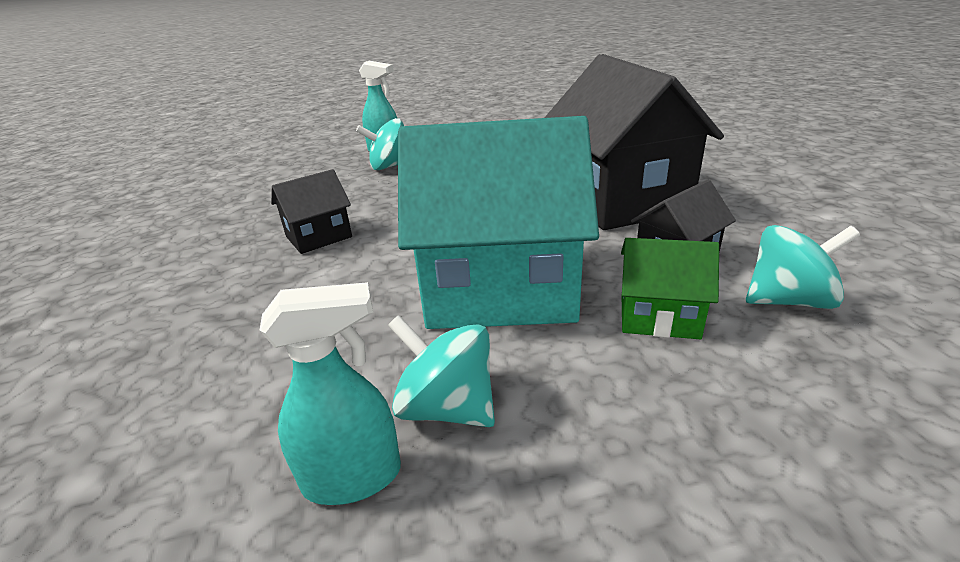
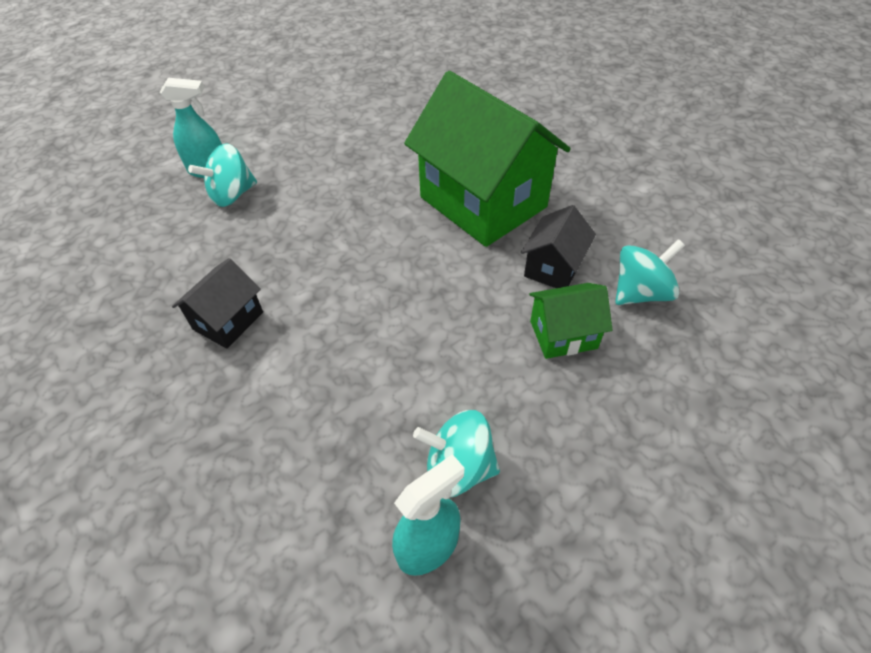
camera: 25 degrees left, 20 degrees up
(500, 289) = (435, 340): turquoise house -> none
(619, 200) = (483, 202): black house -> green house

